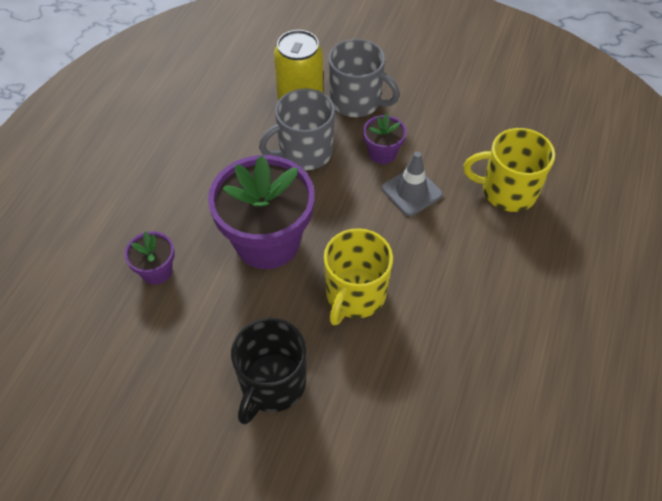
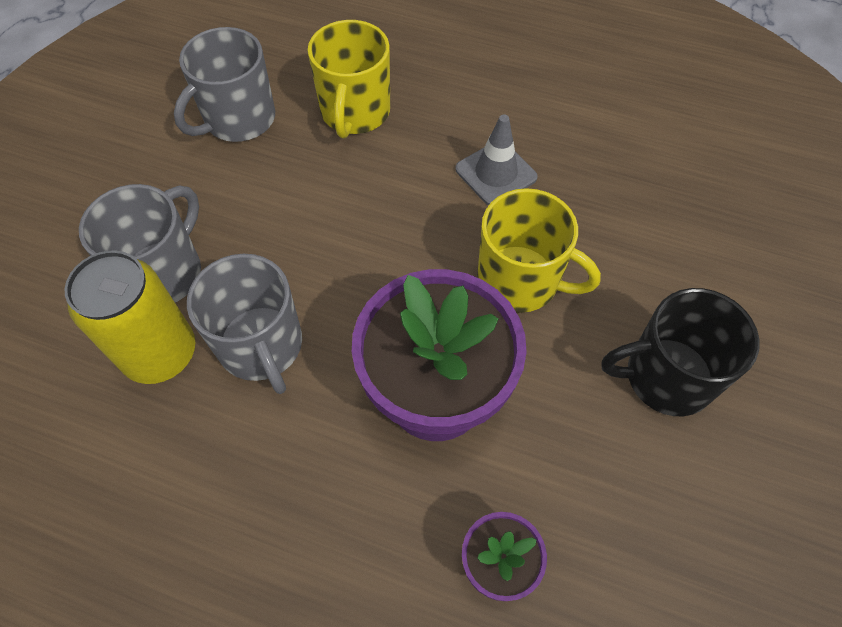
camera: 90 degrees left, 5 degrees up
(272, 385) = (666, 377): black mug -> black mug turned 150 degrees clockwise
(382, 153) = (276, 242): purple flower pot -> none
(411, 191) = (350, 210): grey traffic cone -> grey traffic cone (496, 173)
(489, 124) = (238, 119): none -> grey mug

